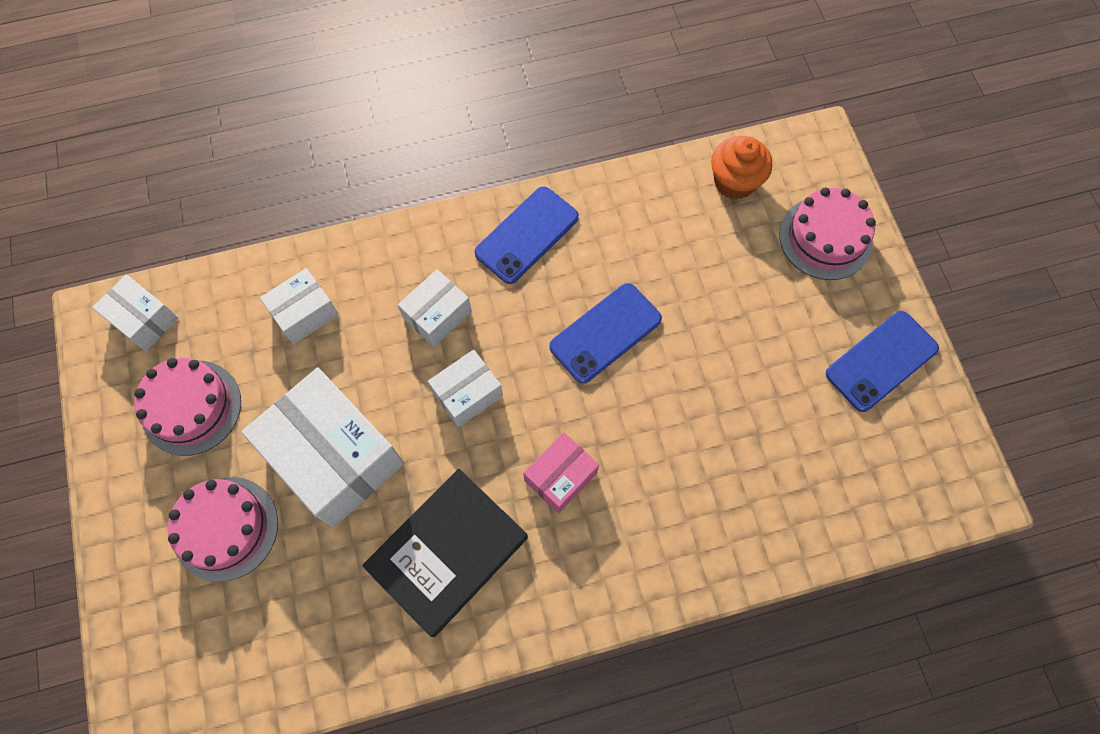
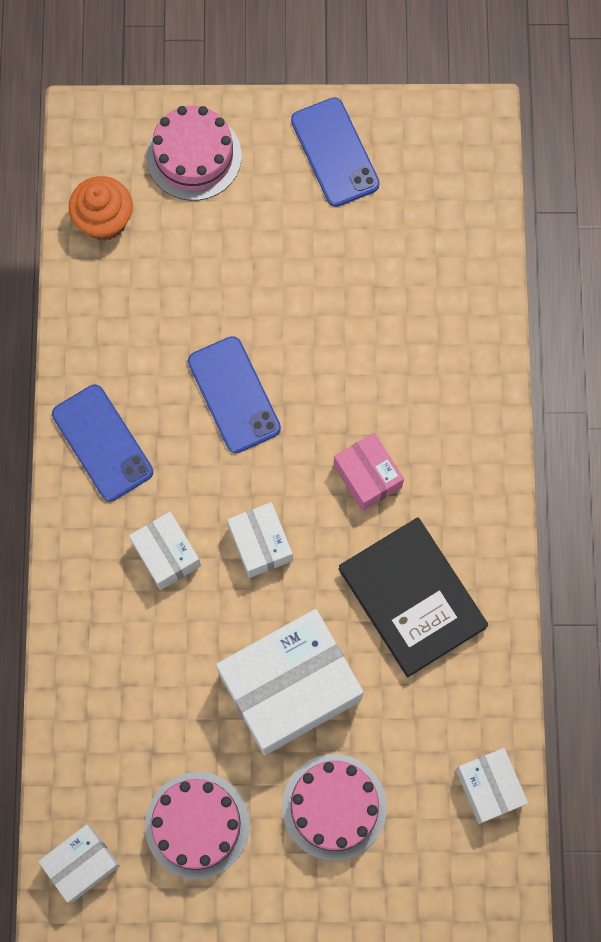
camera: 75 degrees left, 5 degrees up
(304, 313) = (124, 690): white box -> white box (489, 787)

